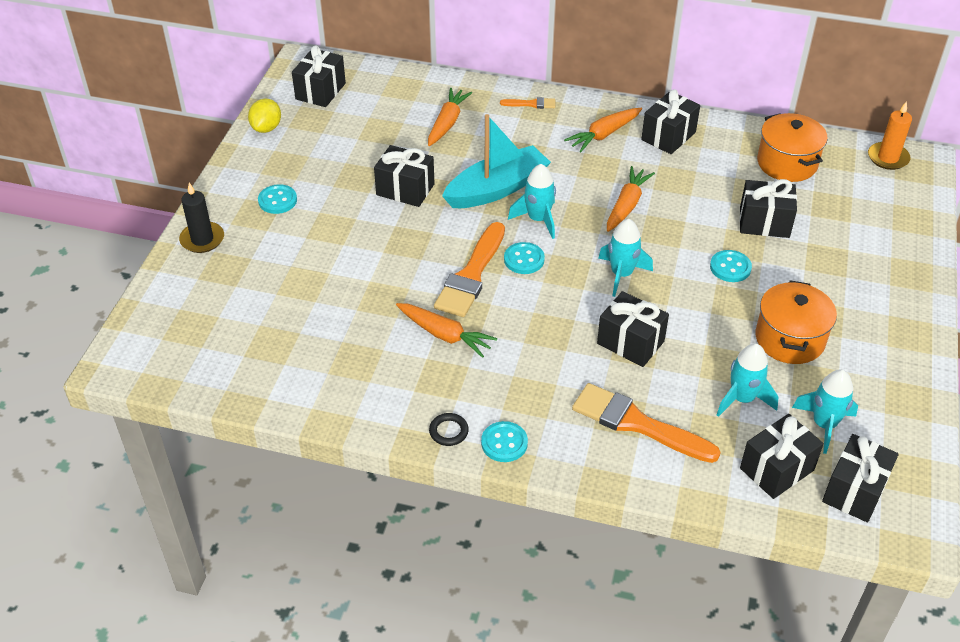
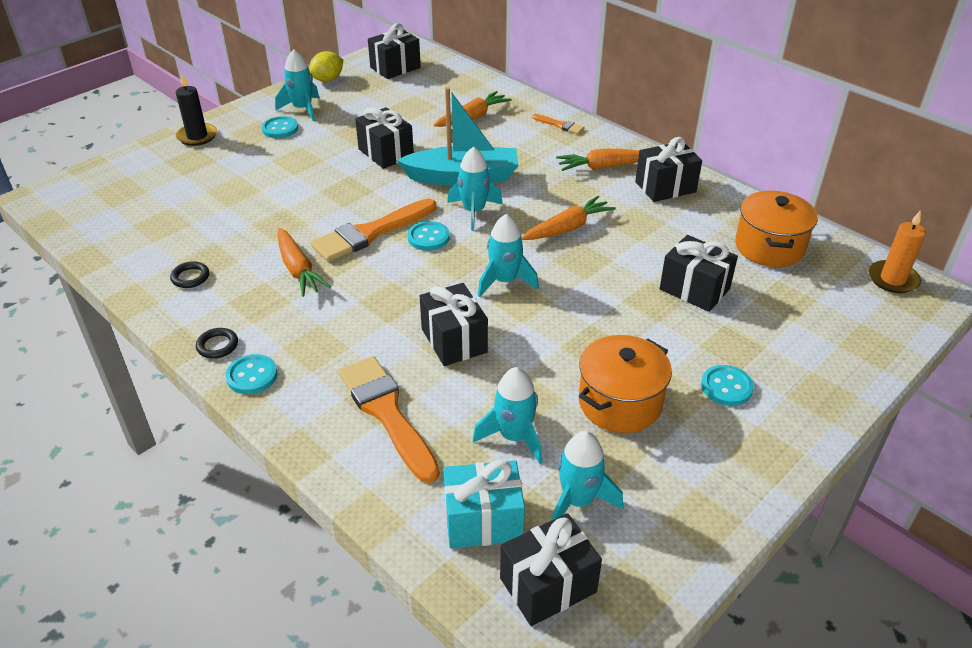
camera: 30 degrees right, 5 degrees down
(277, 171) = (302, 109): none -> turquoise rocket
(357, 382) = (190, 277): none -> black ring
(730, 267) = (619, 315): turquoise button -> turquoise button (726, 387)
(777, 469) = (483, 521): black gift -> turquoise gift

